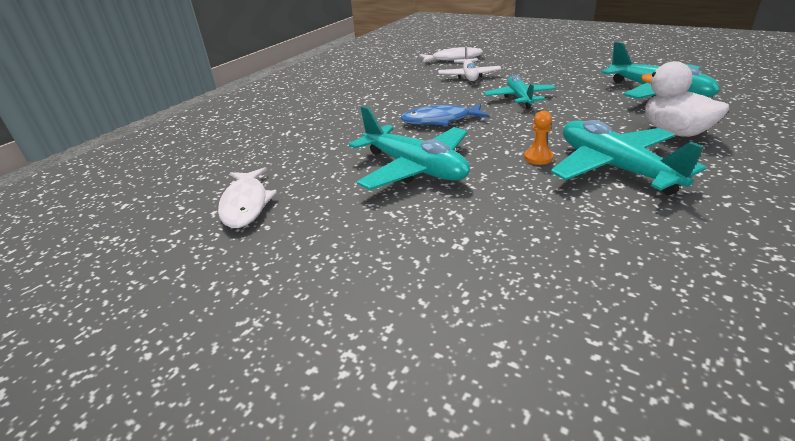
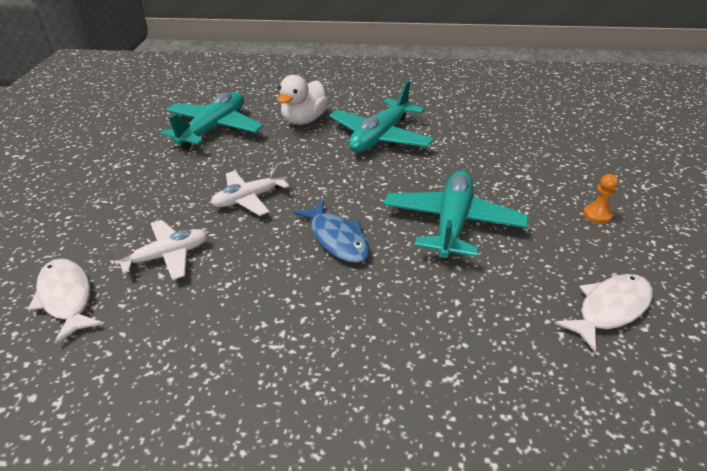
camera: 120 degrees left, 5 degrees up
(519, 98) = (249, 198): turquoise plane -> white plane
(538, 158) = (385, 167): orange pawn -> orange pawn (597, 215)

